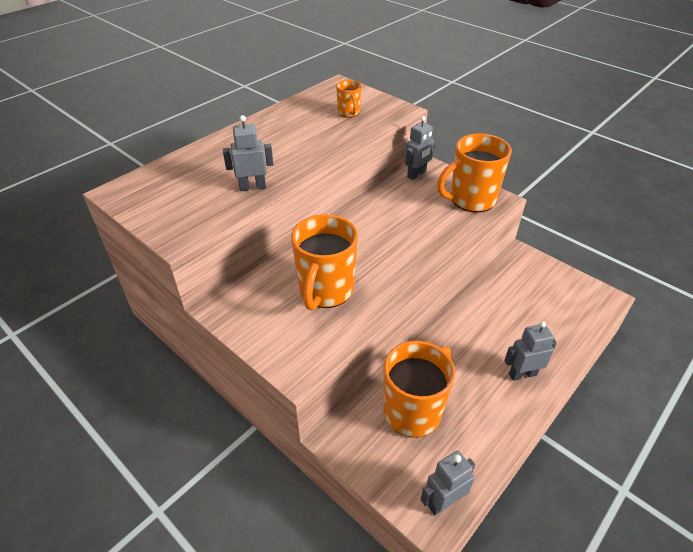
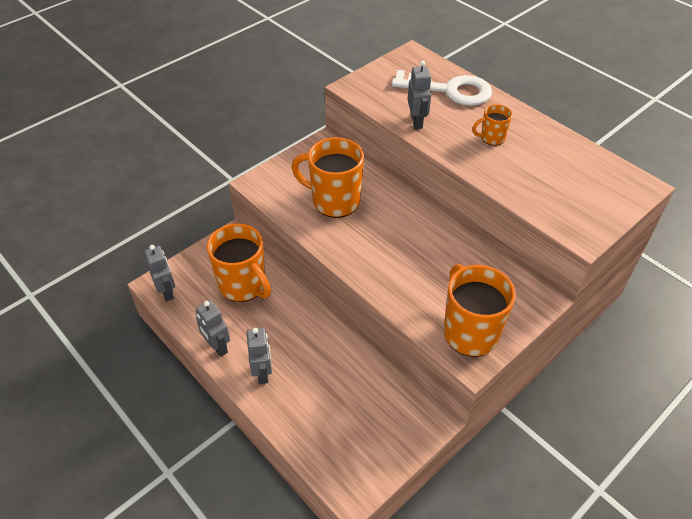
camera: 95 degrees right, 5 degrees up
(198, 166) = (449, 90): none -> white key
(349, 113) = (566, 190): orange mug -> orange mug (491, 138)
(417, 174) = (519, 288): grey robot -> grey robot (217, 347)

